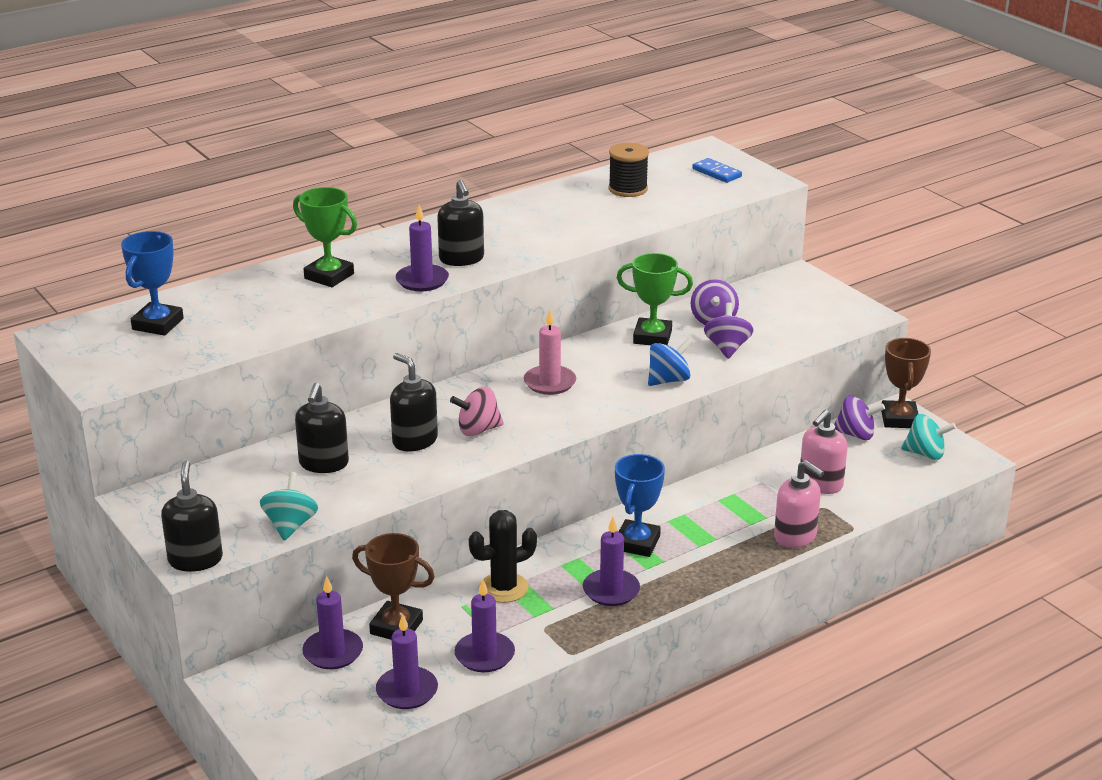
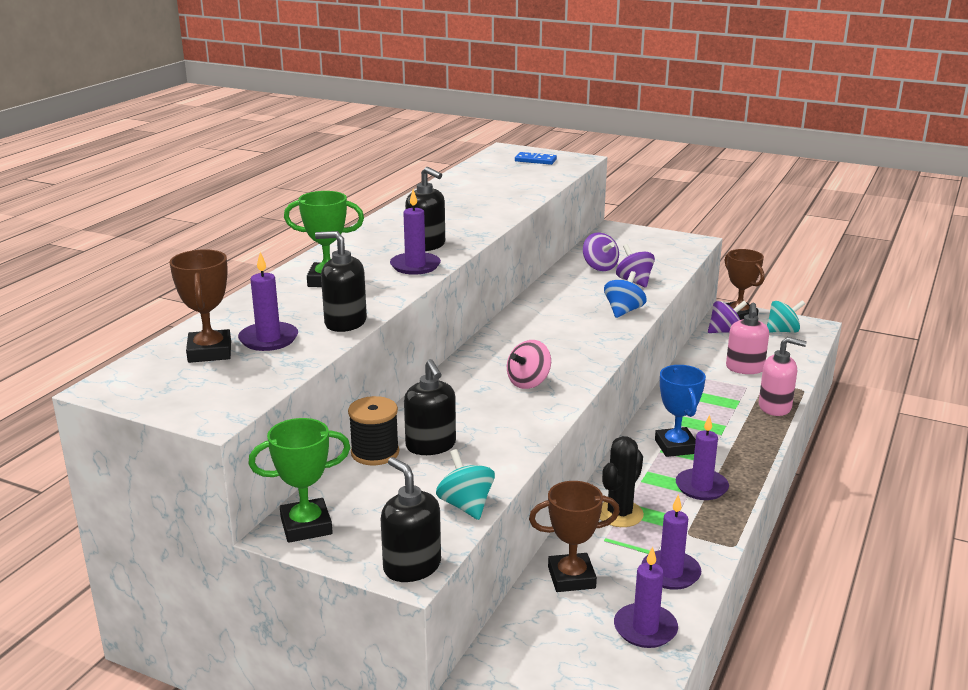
camera: 30 degrees left, 5 degrees down
(158, 324) = (209, 352): blue trophy -> brown trophy
(333, 652) = (542, 620): purple candle -> purple candle (268, 339)
(414, 441) = (487, 405): black soap dispenser -> black soap dispenser (345, 322)
(550, 382) = (539, 335): pink candle -> none
(628, 189) = (487, 180): black spool -> black spool (375, 453)
(652, 337) = (572, 287): green trophy -> green trophy (306, 526)

